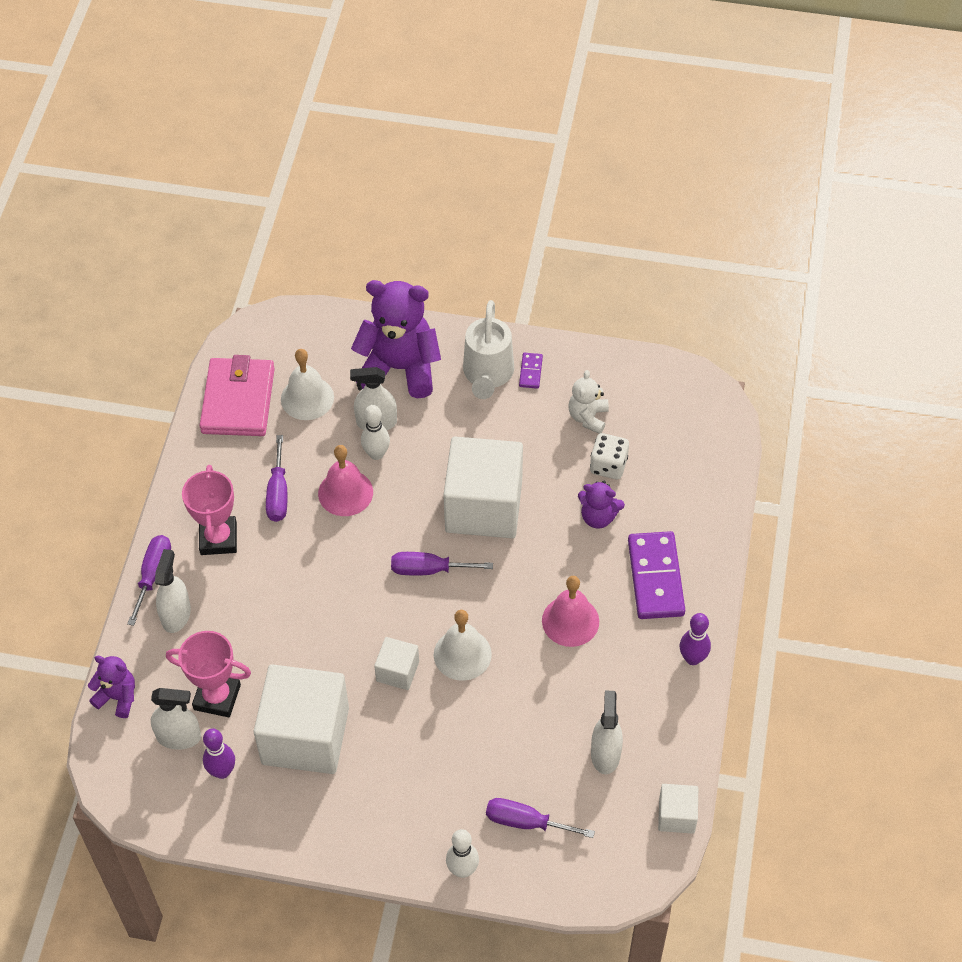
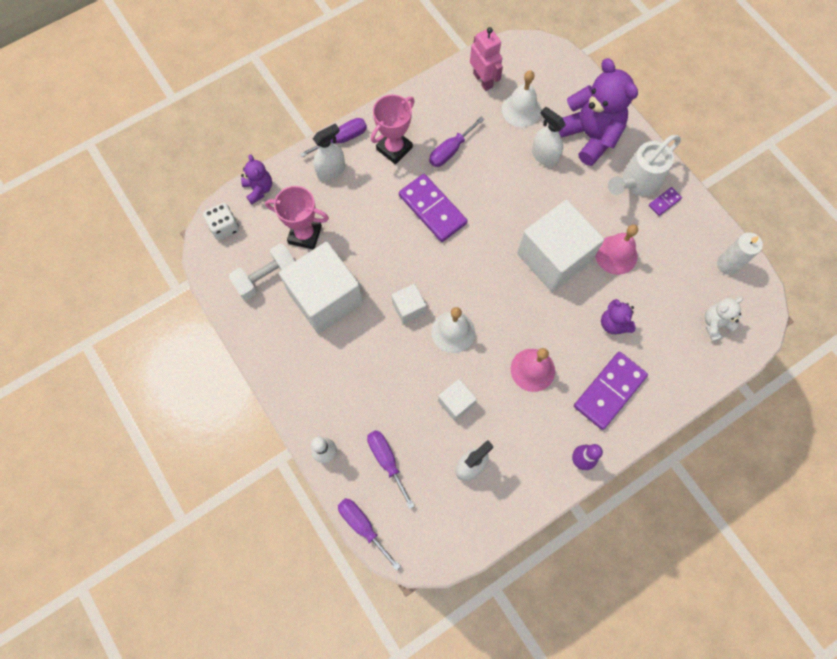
camera: 45 degrees right, 15 degrees up
(179, 737) = (265, 238): white spray bottle -> none
(217, 697) = (305, 235): pink trophy -> pink trophy turned 45 degrees counterclockwise
(222, 771) = (266, 277): purple bowling pin -> white dumbbell
(238, 400) = (483, 80): pink wallet -> pink robot
(320, 562) = (432, 209): none -> purple domino
(345, 492) = (486, 182): pink bell -> pink bell (616, 255)
(376, 454) = (525, 174): white bowling pin -> none
(428, 570) = (485, 266): purple screwdriver -> purple screwdriver (362, 526)
(588, 417) = (670, 259): white teddy bear -> white teddy bear (715, 324)
(608, 465) = (652, 298): white dice -> white dice (224, 227)
(641, 380) = (727, 264): none -> white candle
(676, 815) = (472, 542): white cube -> white cube (456, 402)

